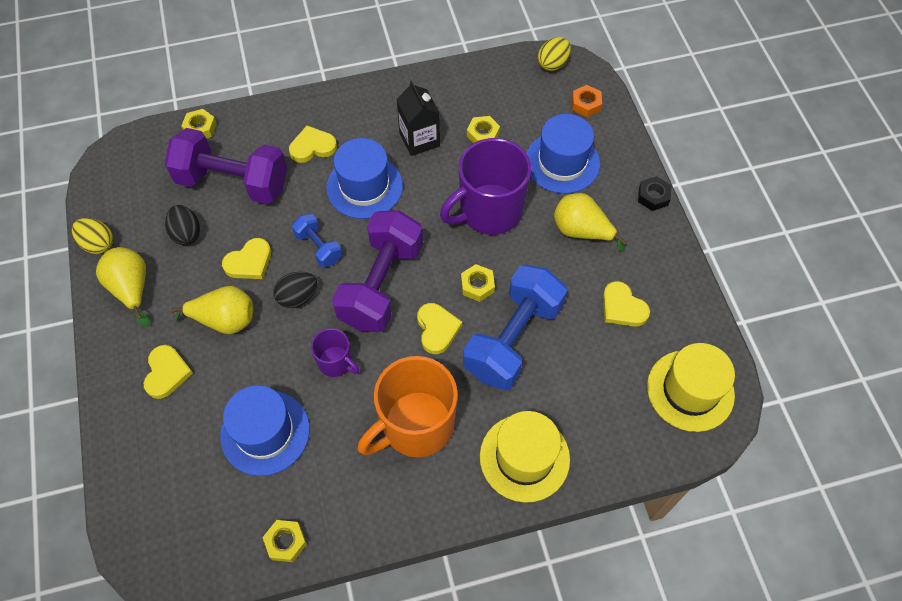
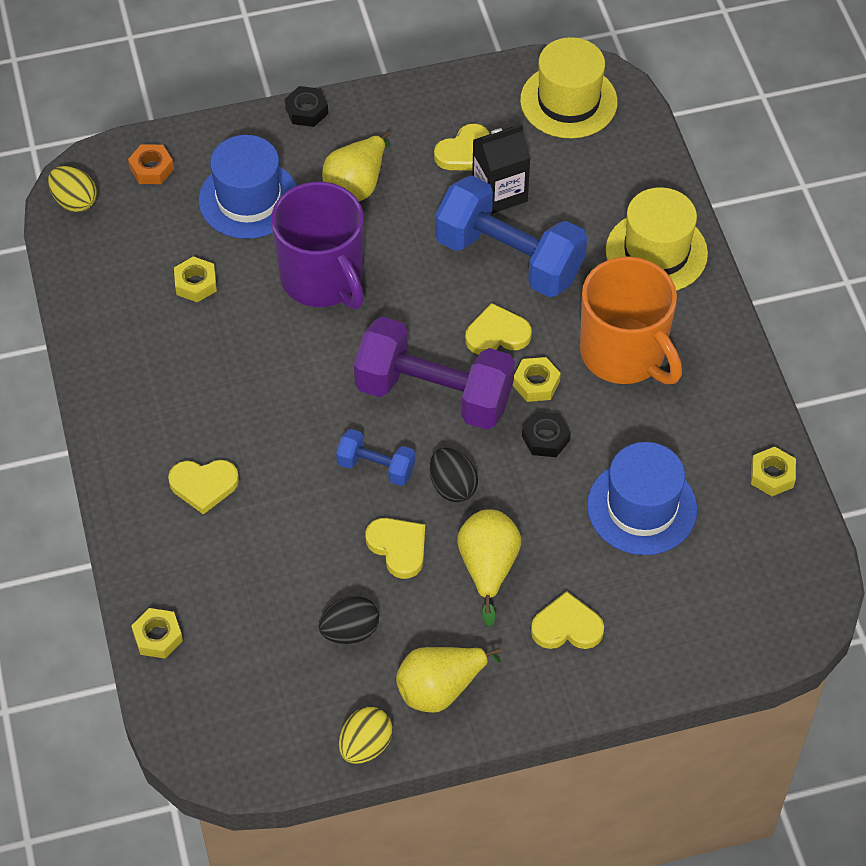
camera: 90 degrees left, 5 degrees down
(233, 182) = (262, 581): purple dumbbell -> none
(312, 147) = (204, 485): yellow heart -> yellow heart turned 75 degrees counterclockwise
(319, 247) = (376, 467): blue dumbbell -> blue dumbbell turned 60 degrees clockwise
(336, 362) = (545, 438): purple mug -> black nut
(364, 187) = (278, 419): blue hat -> none
(419, 139) = (199, 356): black carton -> black carton (499, 193)
(477, 285) = (435, 292): yellow nut -> yellow nut (536, 383)

